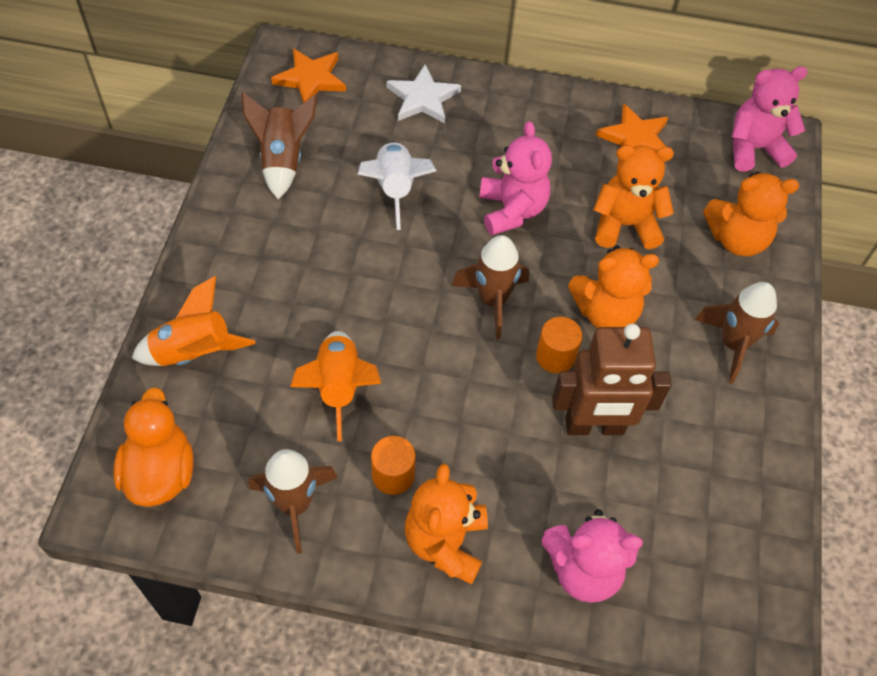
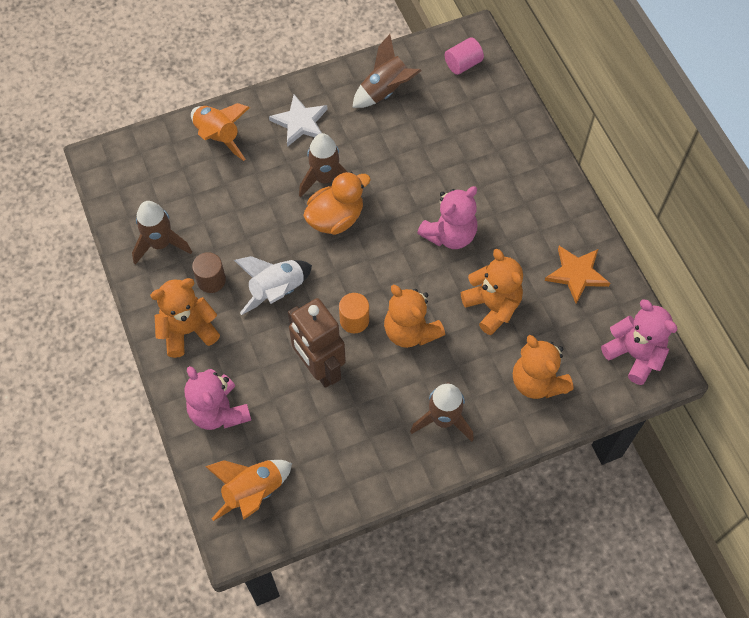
camera: 60 degrees right, 5 degrees up
(160, 472) = (137, 170): orange duck -> orange duck (336, 218)
(311, 79) = (463, 64): orange star -> pink cylinder
(339, 387) = (248, 219): orange rocket -> orange rocket (253, 492)
(393, 475) = (211, 280): orange cylinder -> brown cylinder
(395, 189) = (412, 162): white rocket -> white rocket (277, 291)
(423, 98) = (501, 132): white star -> white star (300, 122)
(492, 300) = (369, 263): brown rocket -> brown rocket (325, 179)

